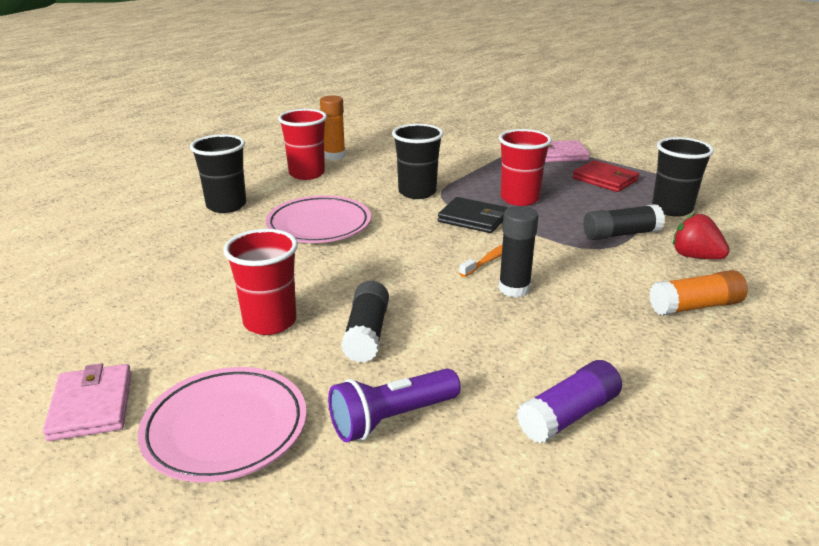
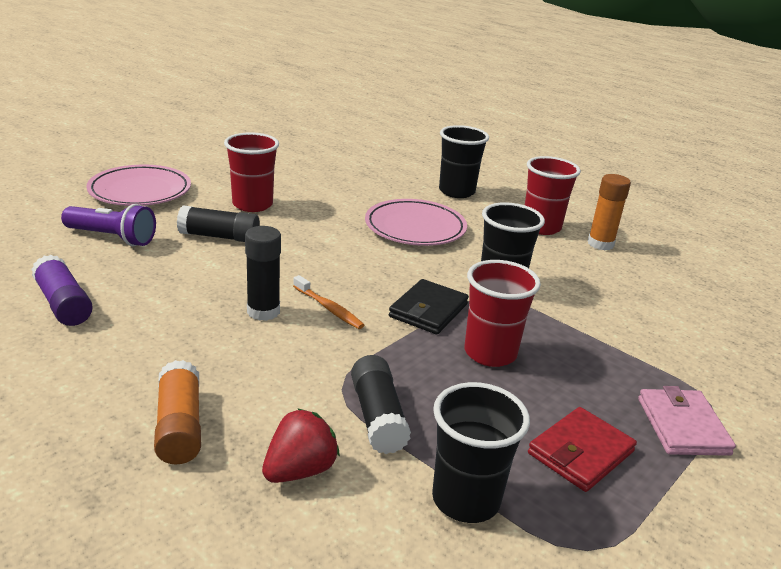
camera: 90 degrees right, 0 degrees up
(91, 406) = (185, 160): pink wallet -> none
(392, 418) = (112, 238): purple flashlight -> purple flashlight turned 135 degrees clockwise

